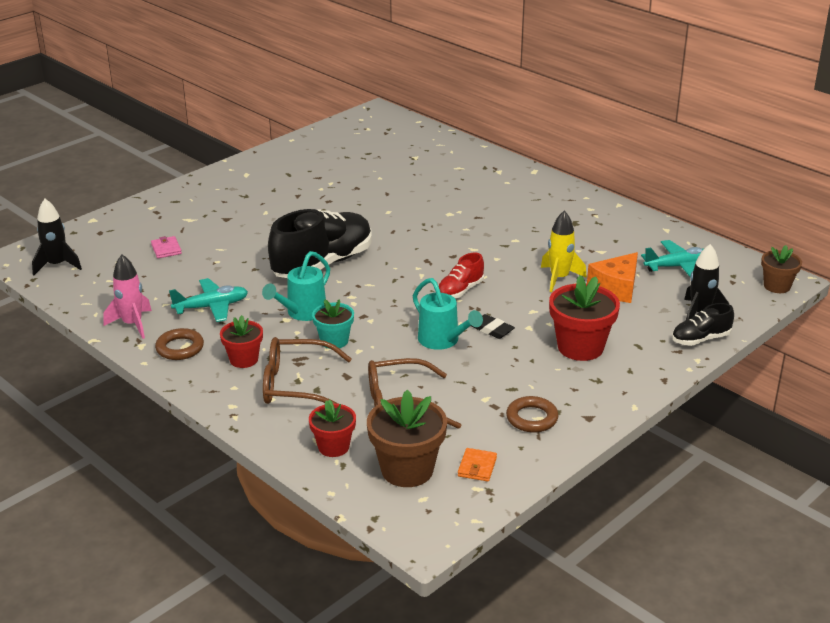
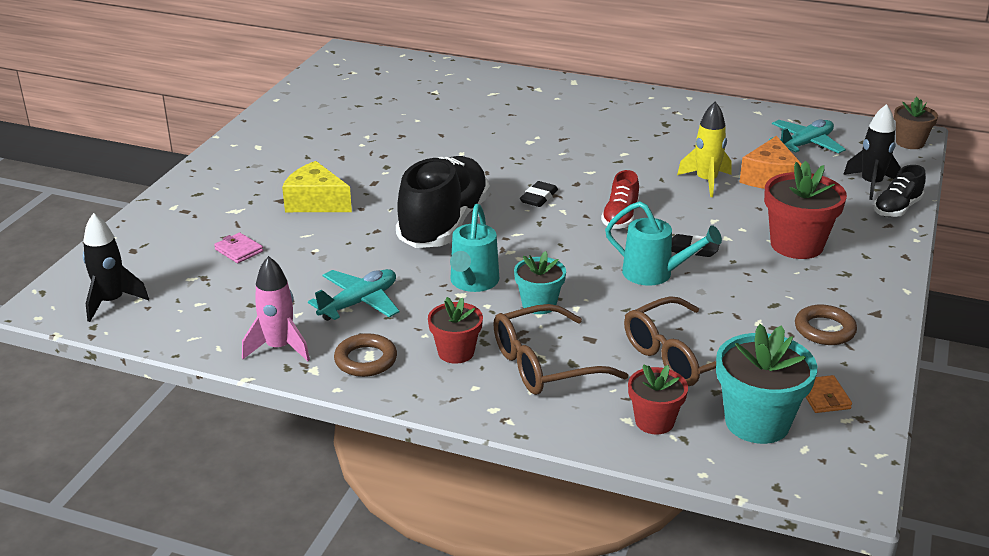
camera: 25 degrees left, 0 degrees up
(248, 226) = (315, 202): none -> yellow cheese
(407, 470) = (757, 422): brown flower pot -> turquoise flower pot
(413, 260) = (539, 197): none -> black eraser

